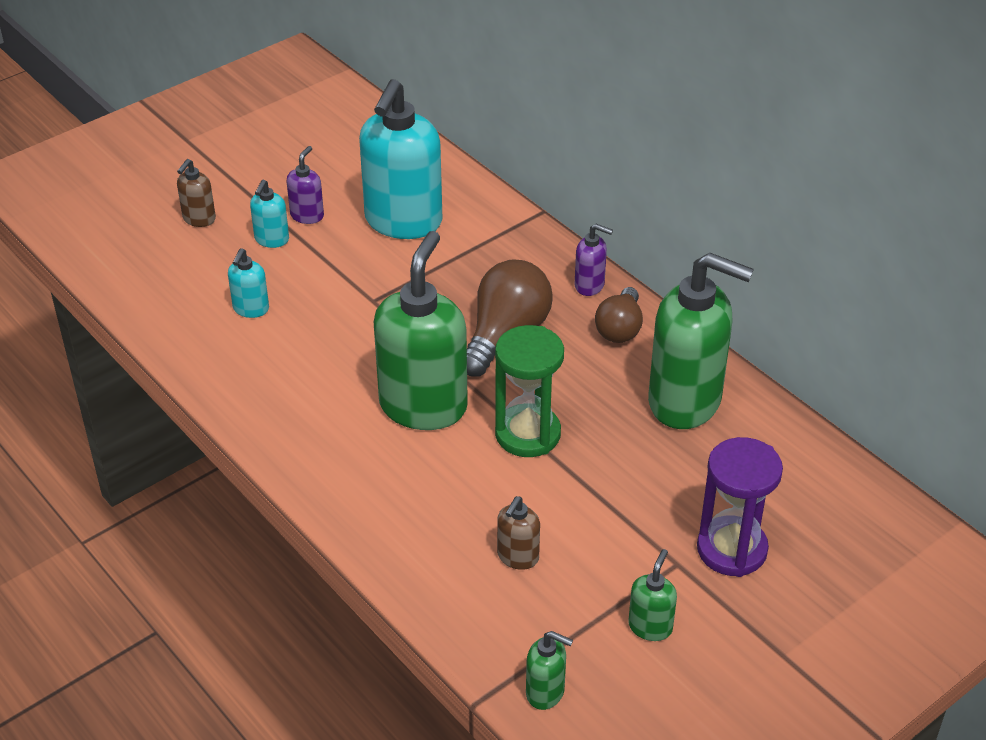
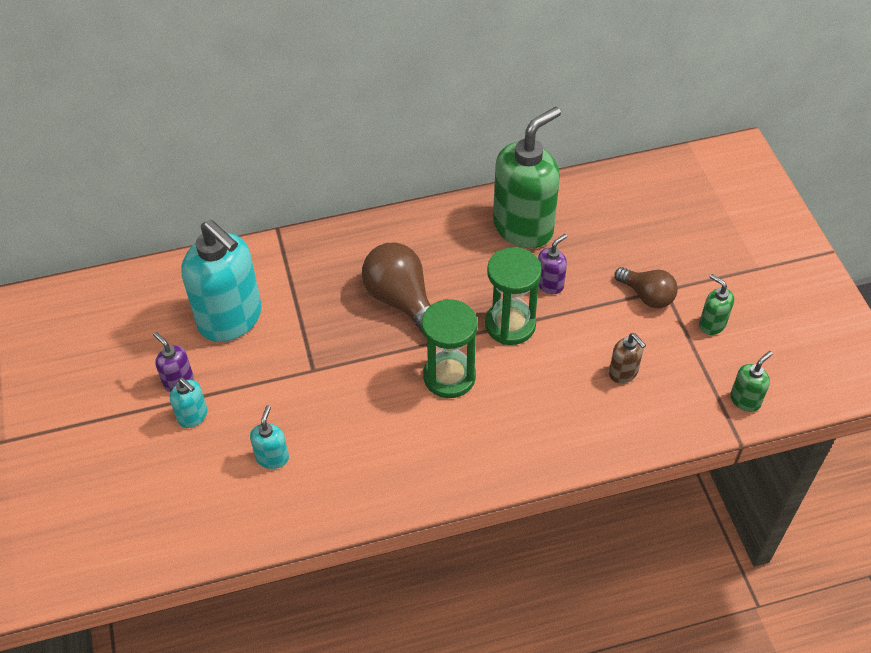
camera: 65 degrees left, 10 degrees up
(199, 219) = (128, 462): brown soap dispenser -> none
(251, 309) = (272, 457): turquoise soap dispenser -> turquoise soap dispenser turned 120 degrees counterclockwise
(423, 406) = (449, 377): green soap dispenser -> green hourglass
(590, 285) = (377, 232): purple soap dispenser -> purple soap dispenser (550, 284)
(620, 329) = (433, 233): brown light bulb -> brown light bulb (647, 296)
(731, 549) = (665, 257): purple hourglass -> none

